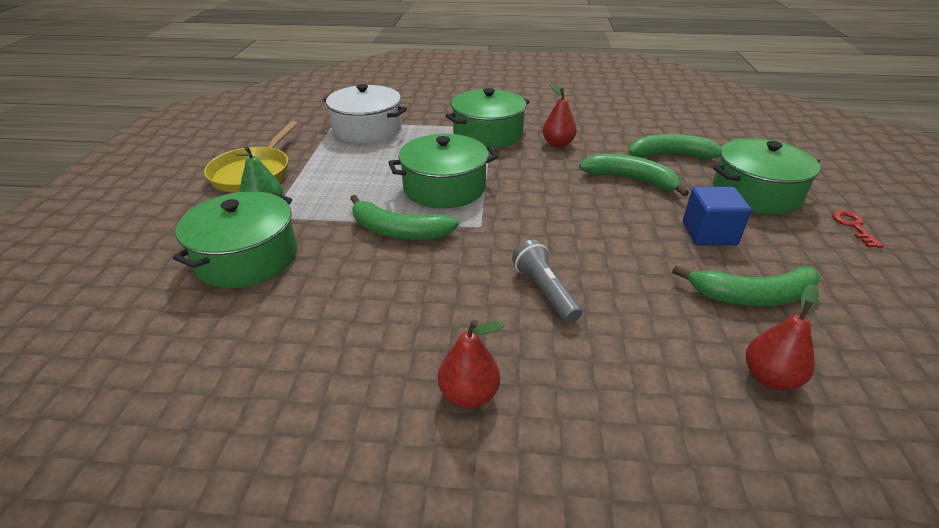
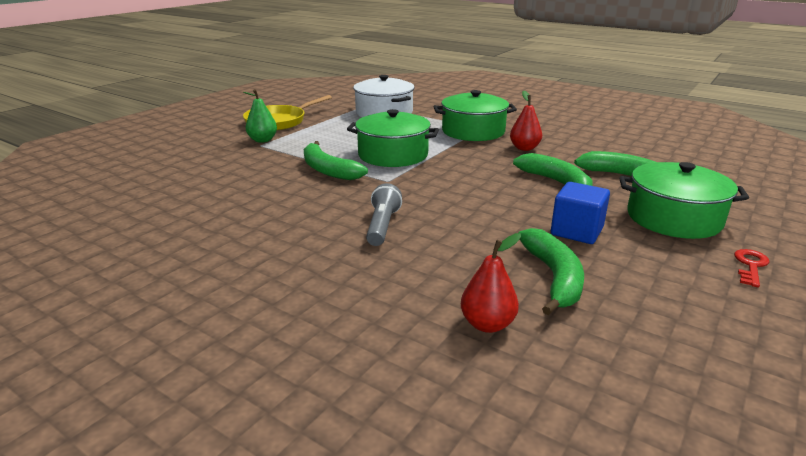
camera: 30 degrees right, 10 degrees down
(247, 258) = (221, 161): green pot -> none
(469, 394) = (257, 258): red pear -> none
(752, 296) = (554, 277): green banana -> green banana turned 120 degrees counterclockwise

